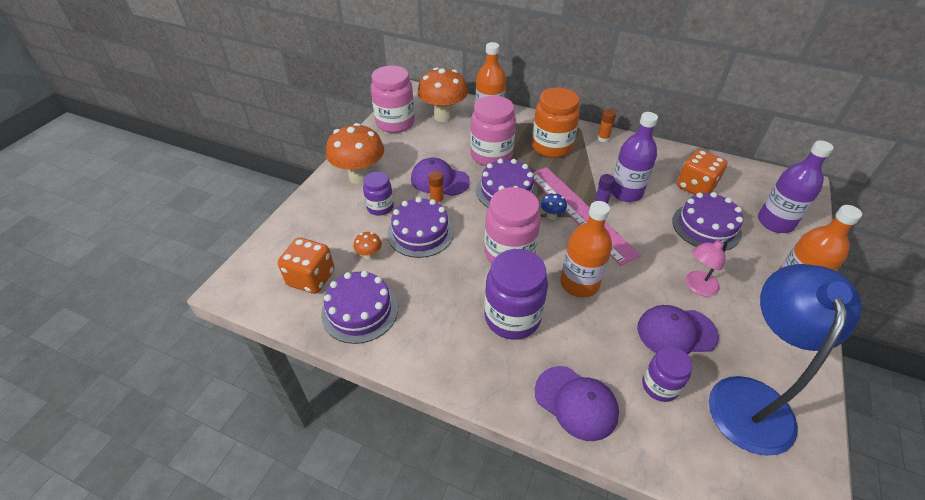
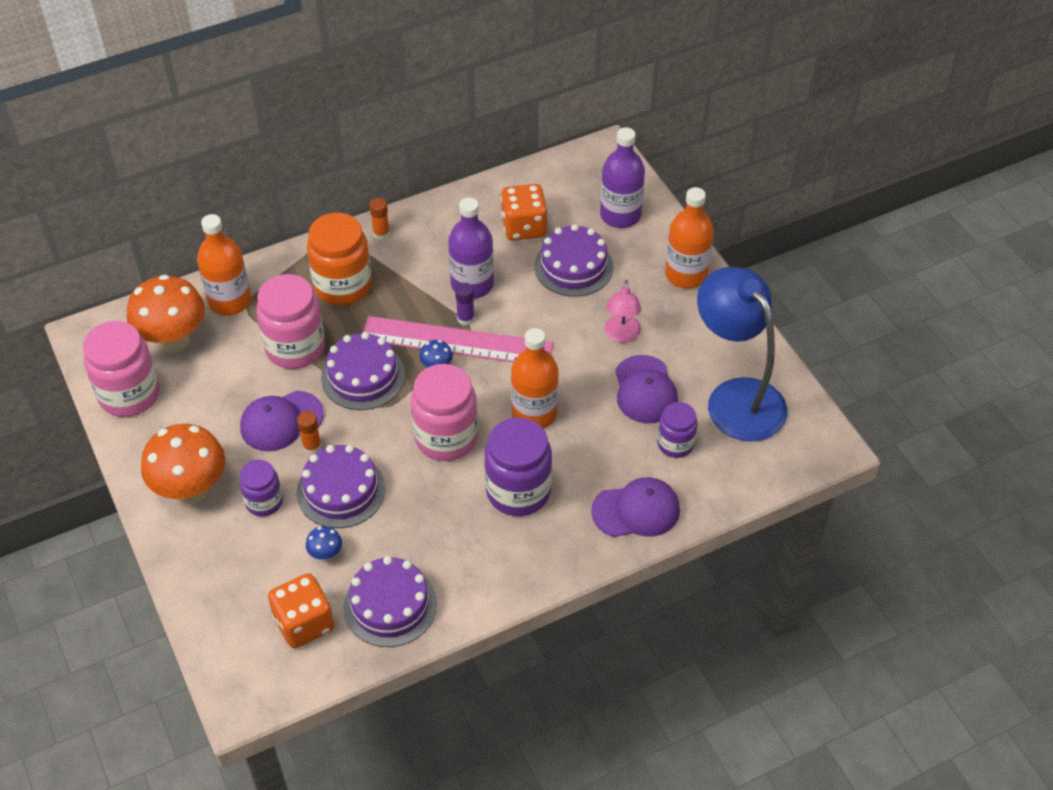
camera: 50 degrees left, 5 degrees up
(369, 255) = (326, 554): orange mushroom -> blue mushroom
(676, 332) = (645, 390): purple cap -> purple cap turned 45 degrees counterclockwise

